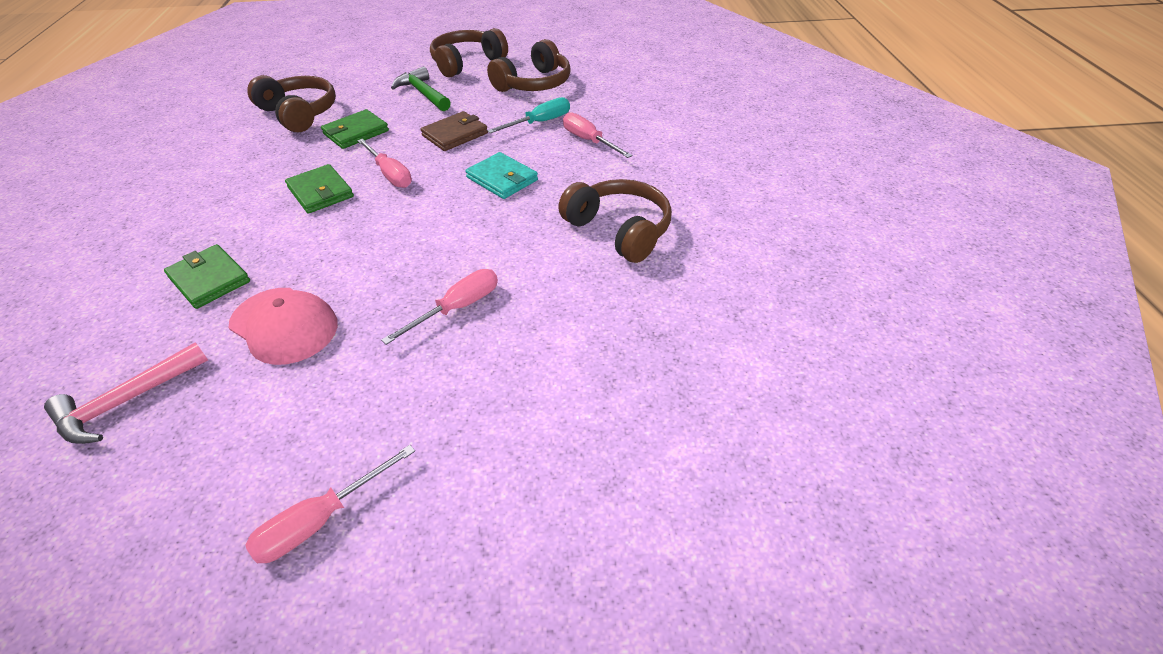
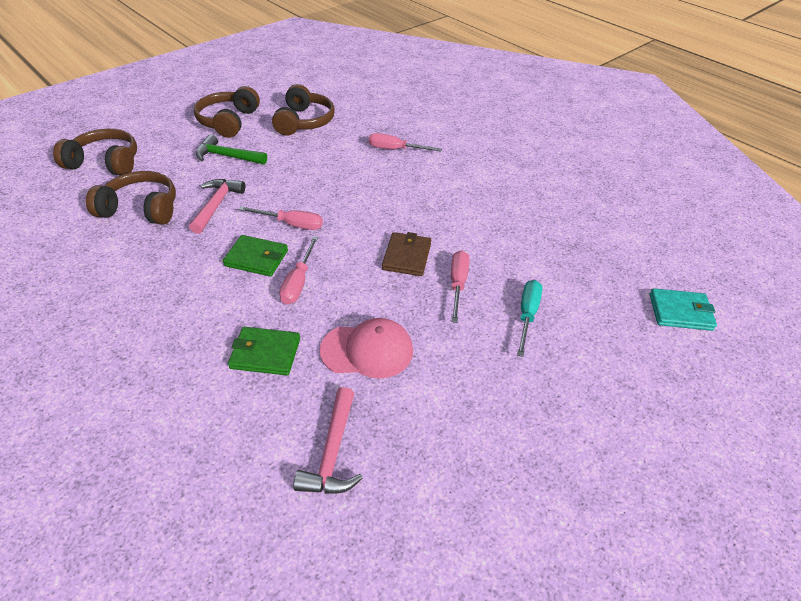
camera: 40 degrees left, 0 degrees up
(321, 520) = (543, 427): pink screwdriver -> pink screwdriver (298, 282)
(356, 132) = (216, 205): green wallet -> pink hammer
(455, 134) = (298, 178): brown wallet -> brown wallet (406, 256)
(502, 179) = (374, 196): turquoise wallet -> turquoise wallet (680, 312)
(540, 122) = (347, 148): turquoise screwdriver -> turquoise screwdriver (527, 315)
(619, 230) = (485, 198): brown headphones -> brown headphones (105, 163)

